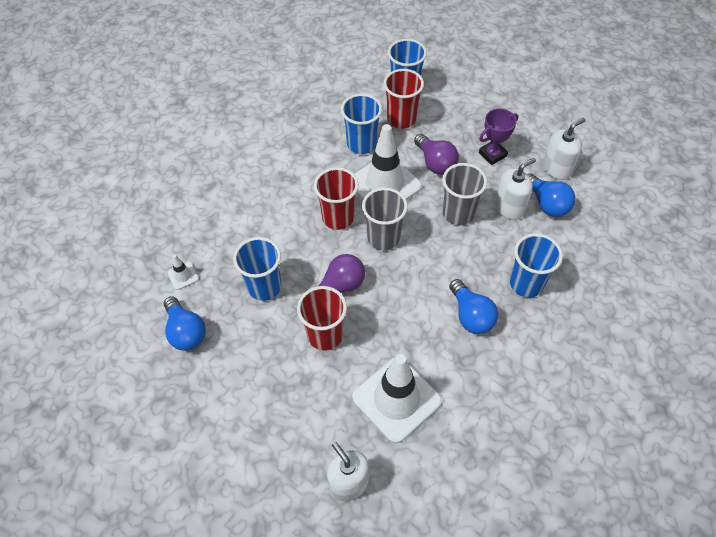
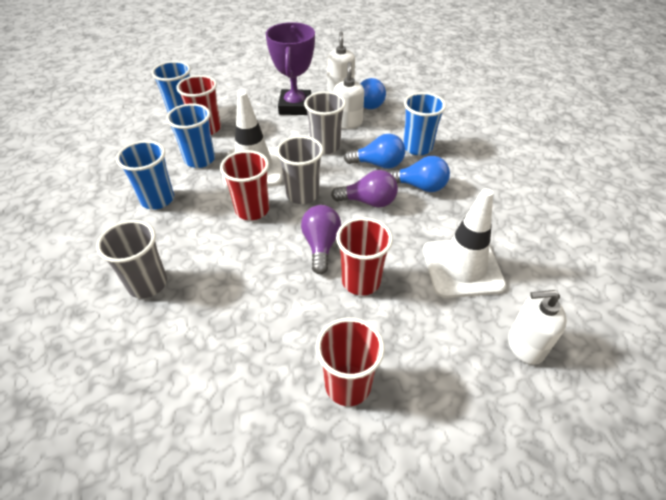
camera: 55 degrees left, 10 degrees down
(183, 275) = (181, 362): white traffic cone -> none
(186, 332) = (252, 397): blue light bulb -> blue light bulb (378, 164)
(224, 211) = (147, 284): none -> grey cup
(231, 381) = (348, 385): none -> red cup
(264, 287) = (267, 298): blue cup -> blue cup (157, 199)
(435, 163) = (268, 134): purple light bulb -> purple light bulb (368, 202)
(492, 154) = (295, 106): purple trophy -> purple trophy, size x1.68

